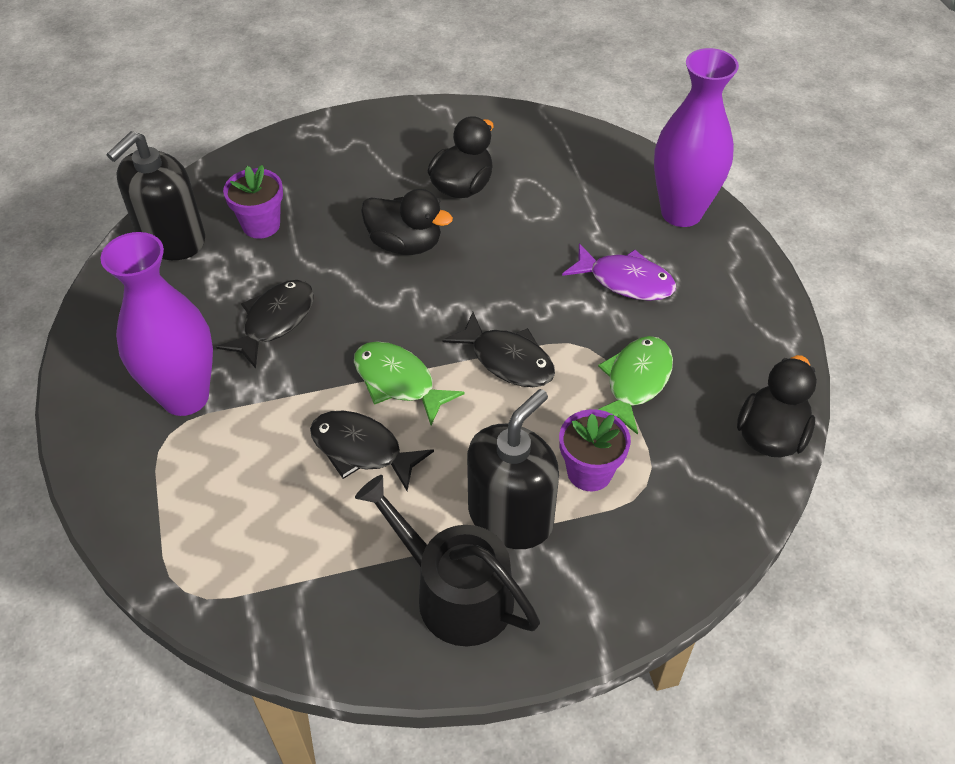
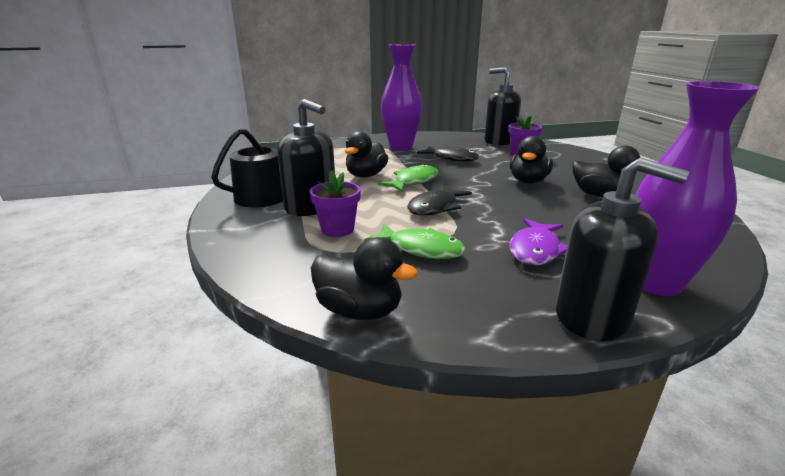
camera: 90 degrees right, 25 degrees down
(362, 450) = (366, 175): black fish -> black duck
(743, 270) = (592, 316): none -> black soap dispenser

